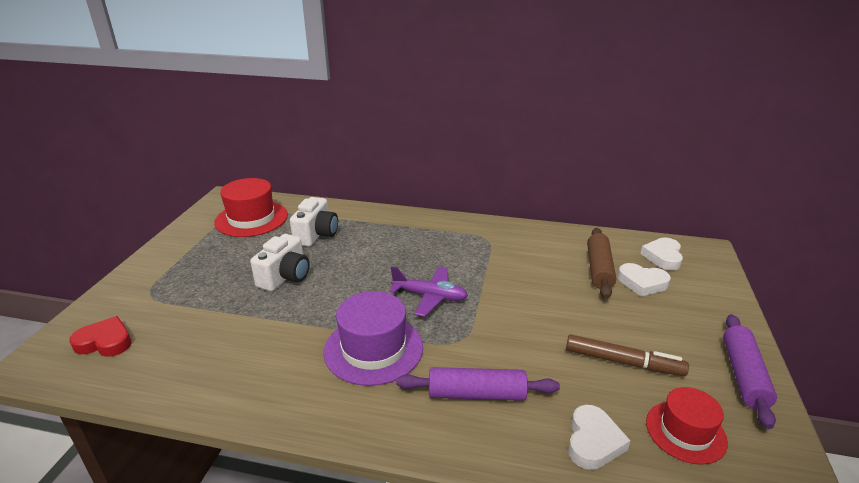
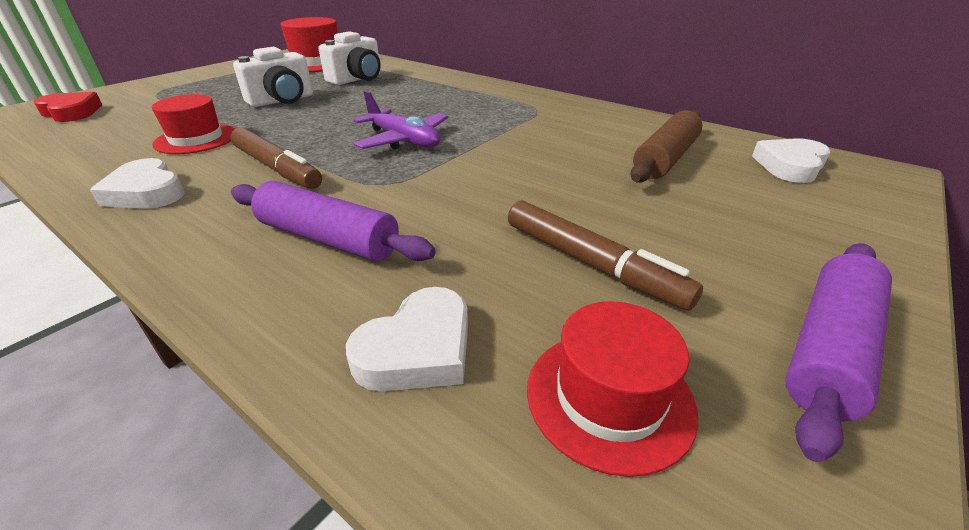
camera: 25 degrees right, 5 degrees up
(272, 339) = (196, 139): none -> red hat
(373, 349) = (276, 168): purple hat -> brown marker
(642, 283) = (723, 185): white heart -> white heart (146, 192)

